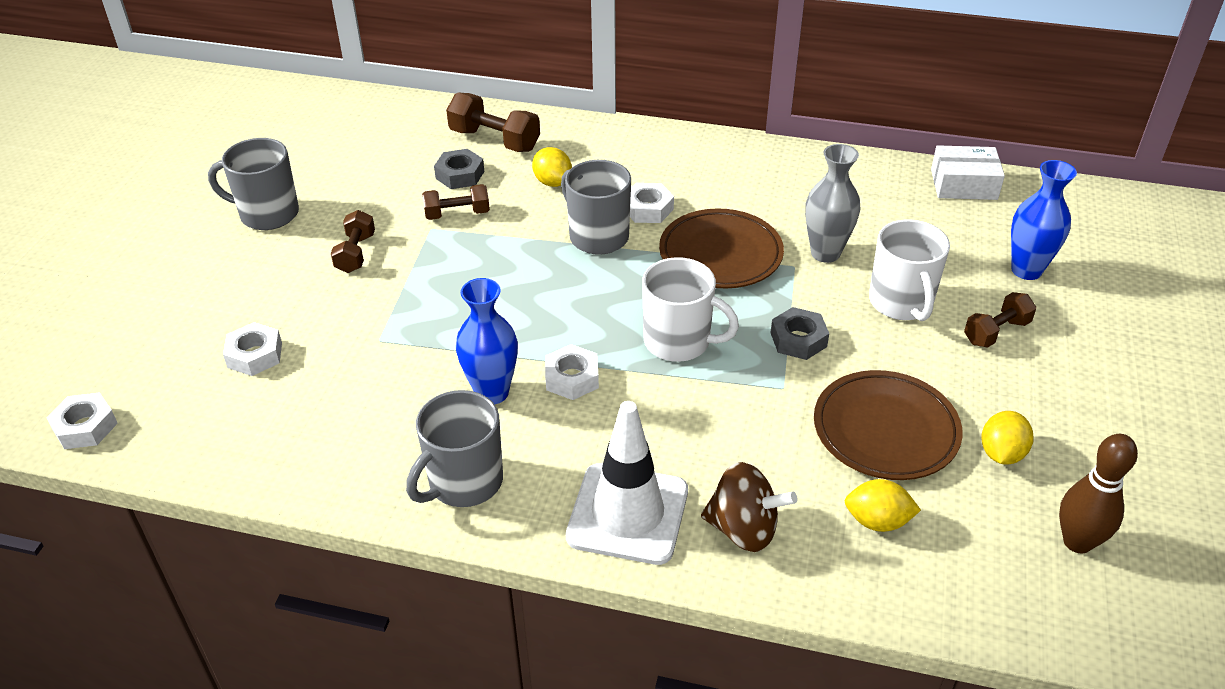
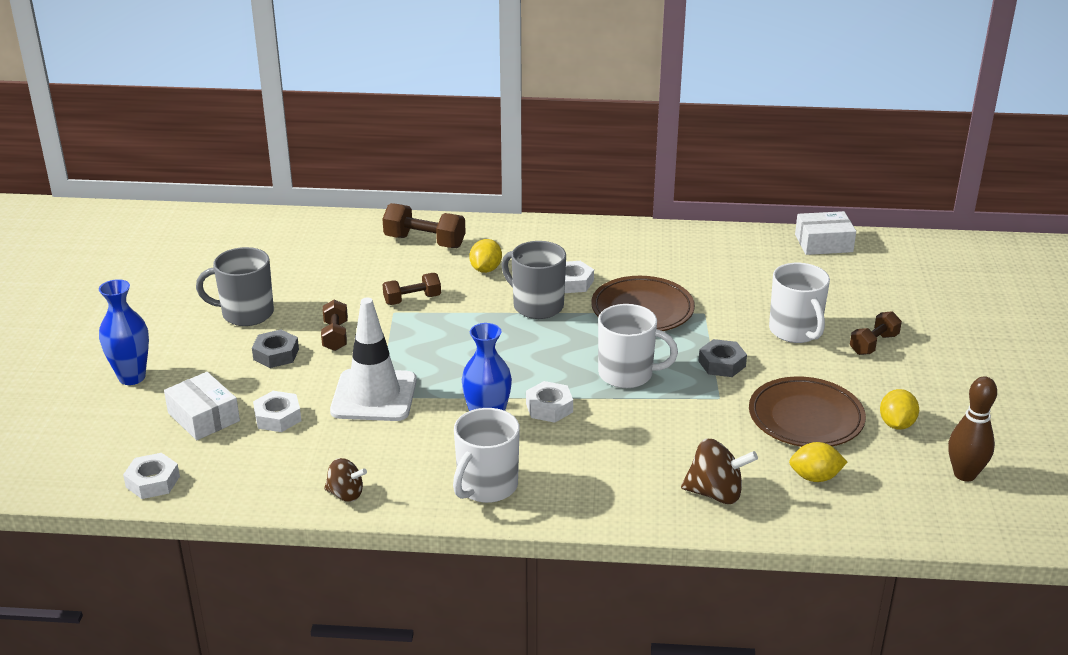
camera: 10 degrees left, 10 degrees down
(173, 345) = (204, 417): none -> white box
(295, 472) = (346, 494): none -> brown spinning top
(460, 175) = (404, 270): grey nut -> grey nut (276, 354)
(464, 482) = (486, 486): grey mug -> white mug
(552, 182) = (485, 269): yellow lemon -> yellow lemon turned 60 degrees clockwise
(628, 514) = (623, 493): white traffic cone -> white traffic cone (374, 396)
(825, 253) = (726, 301): grey vase -> none
(1026, 270) = (887, 300): blue vase -> blue vase (132, 377)

